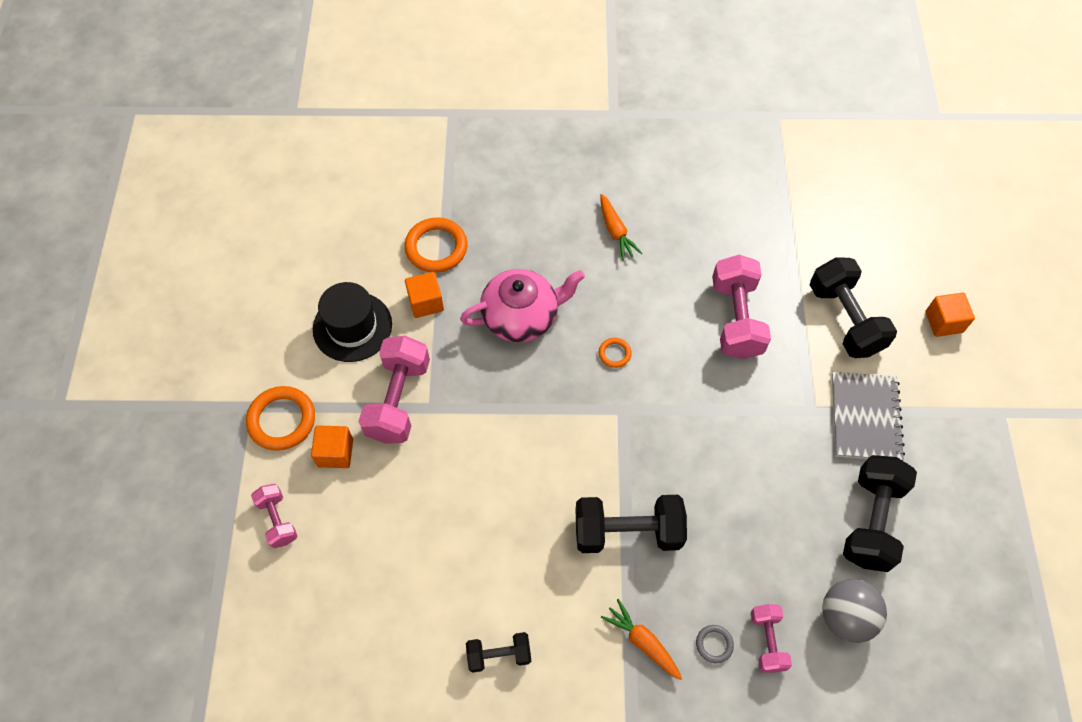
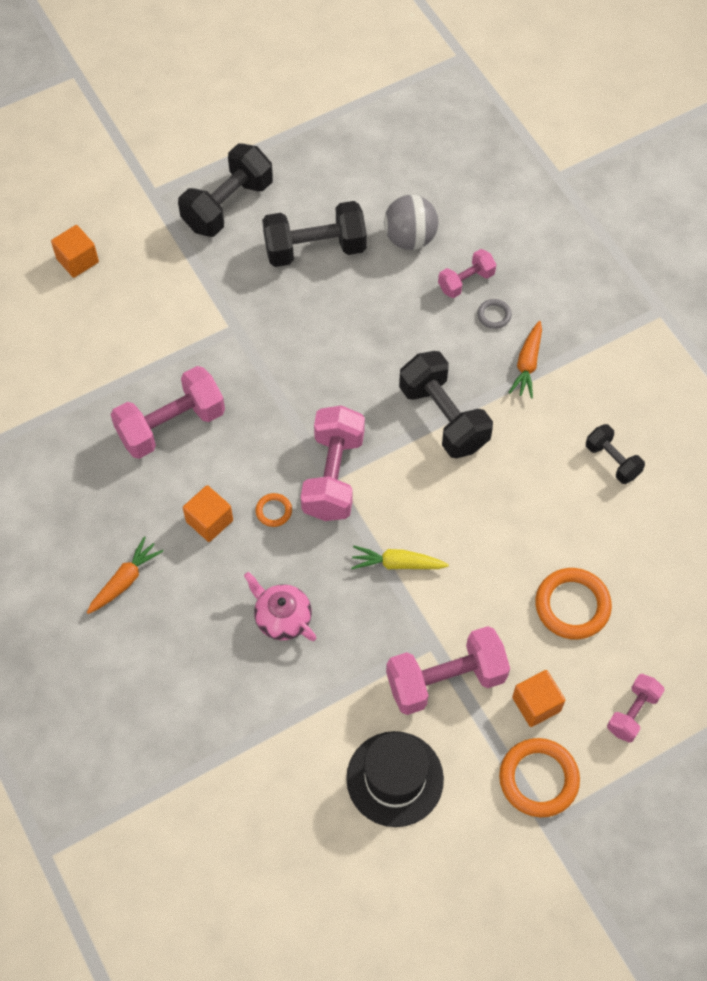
camera: 120 degrees left, 0 degrees up
(426, 302) = (321, 721): orange cube -> orange cube (209, 521)
(436, 248) = (247, 752): orange ring -> orange ring (572, 606)
(514, 418) = (397, 564): none -> yellow carrot
(521, 316) = (282, 617): pink teapot -> pink teapot, size x0.64
(621, 413) = (333, 475): none -> pink dumbbell
(845, 319) = (119, 337): black dumbbell -> black dumbbell (228, 205)
(865, 417) = (217, 286): grey notebook -> none

